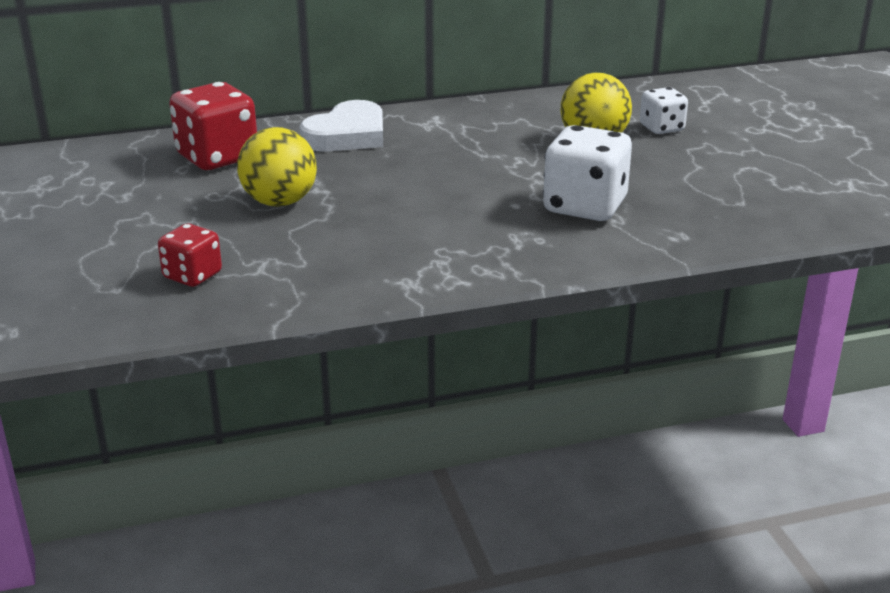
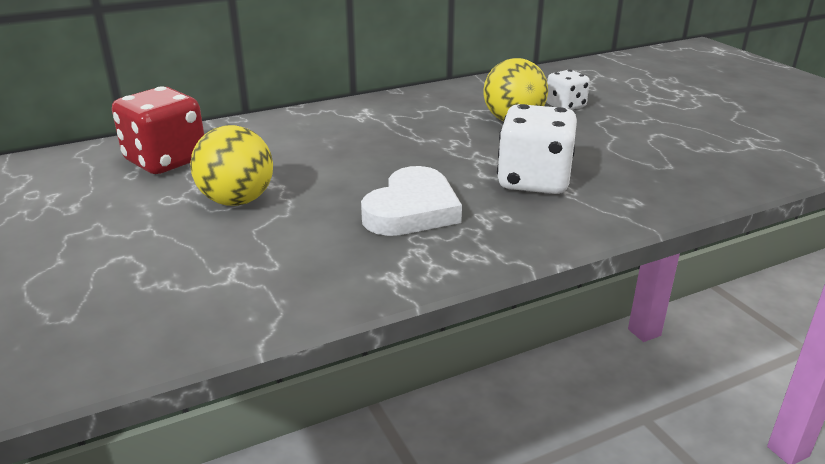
camera: 10 degrees left, 0 degrees up
(192, 276) = (156, 292): red dice -> none
(347, 135) = (288, 131): white heart -> white heart (412, 210)

